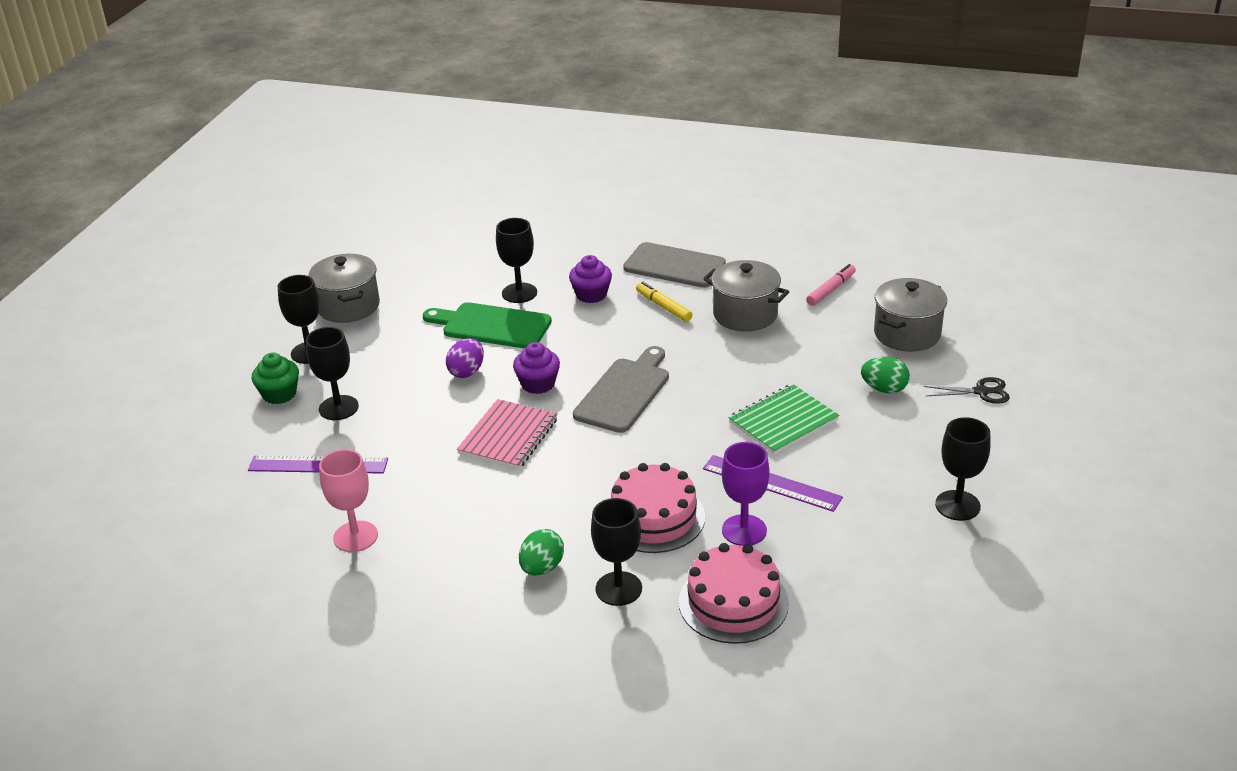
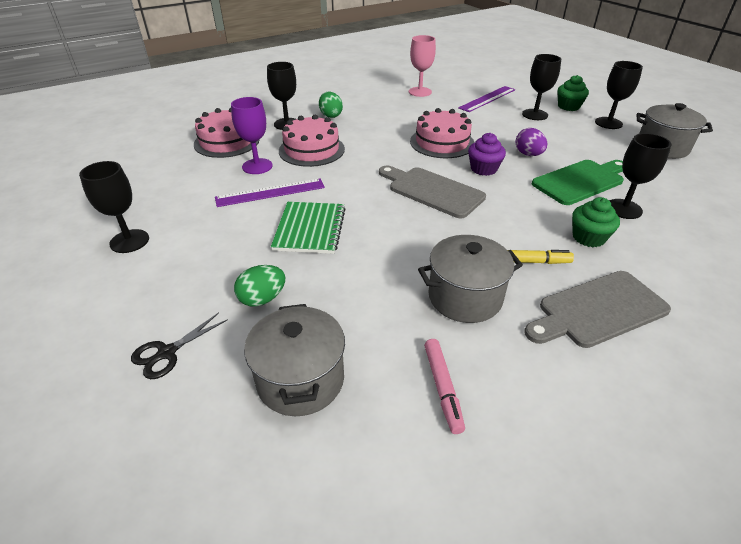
camera: 130 degrees right, 5 degrees up
(508, 436) = (442, 142): pink notebook -> pink cake
(591, 295) = (588, 237): purple cupcake -> green cupcake
(624, 392) = (432, 191): grey cutting board -> grey cutting board turned 150 degrees clockwise

